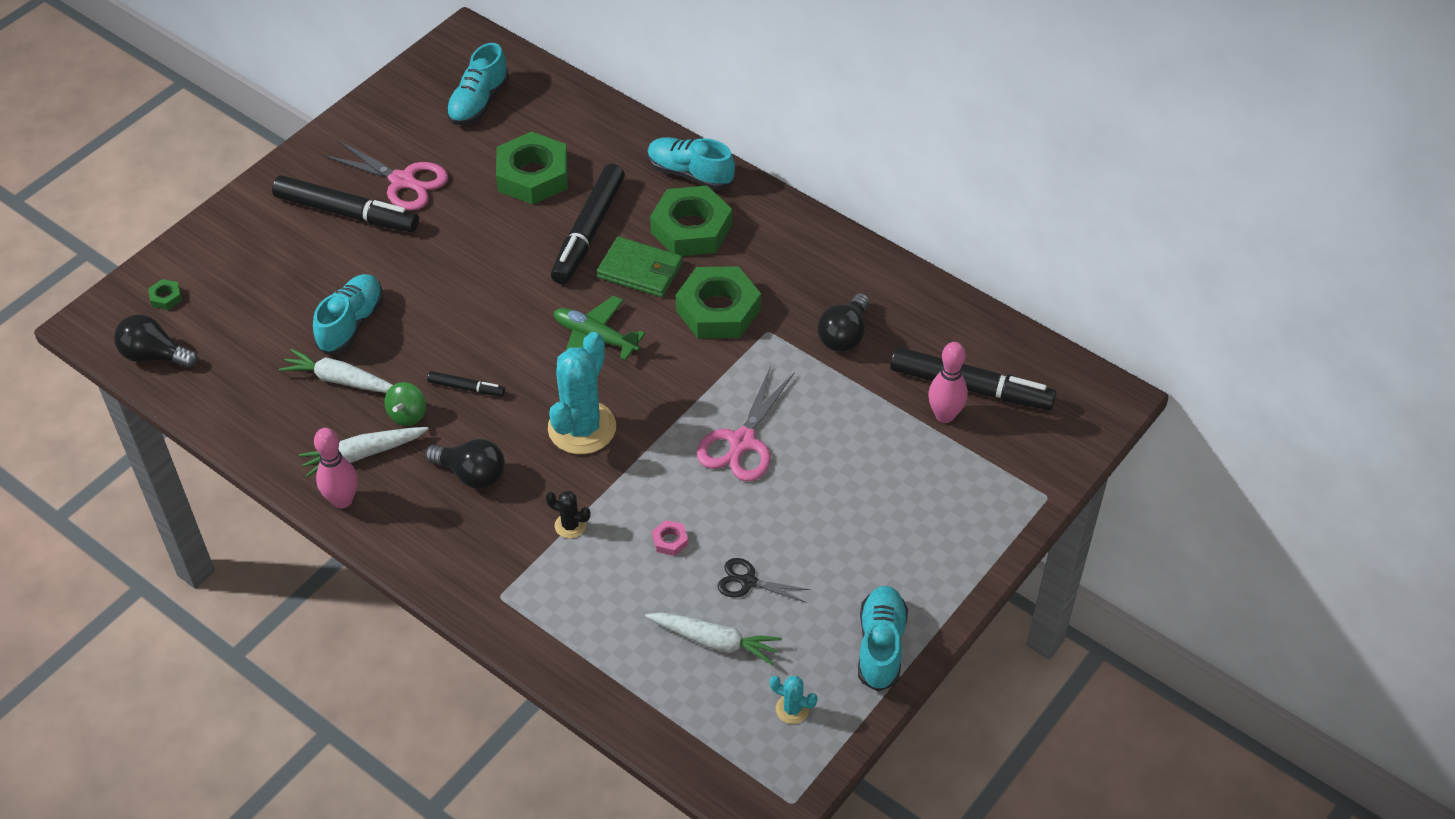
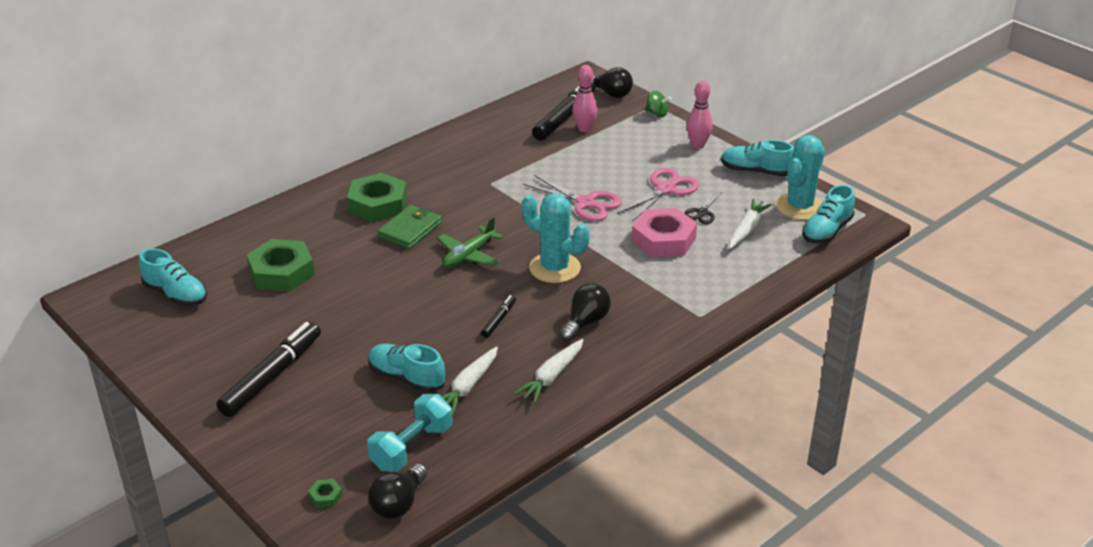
camera: 80 degrees left, 15 degrees down
(238, 350) = (411, 447): none -> turquoise dumbbell
(342, 500) = (596, 390): pink bowling pin -> pink bowling pin (698, 145)
(363, 454) = (551, 377): white carrot -> white carrot turned 45 degrees clockwise
(402, 181) = (249, 342): pink scissors -> pink scissors (665, 189)
(407, 414) = (517, 351): green spinning top -> green spinning top (657, 114)
(570, 525) = (643, 280): black cactus -> none
(588, 232) = (358, 250): black marker -> none
(670, 541) = (663, 239): pink nut -> pink nut, size x2.48
(690, 174) = (320, 199): turquoise shoe -> turquoise shoe (826, 231)
(718, 310) = (463, 201): green nut -> none
(792, 709) = (799, 207): turquoise cactus -> turquoise cactus, size x2.25
(844, 335) = (505, 155): black light bulb -> black light bulb (611, 94)

